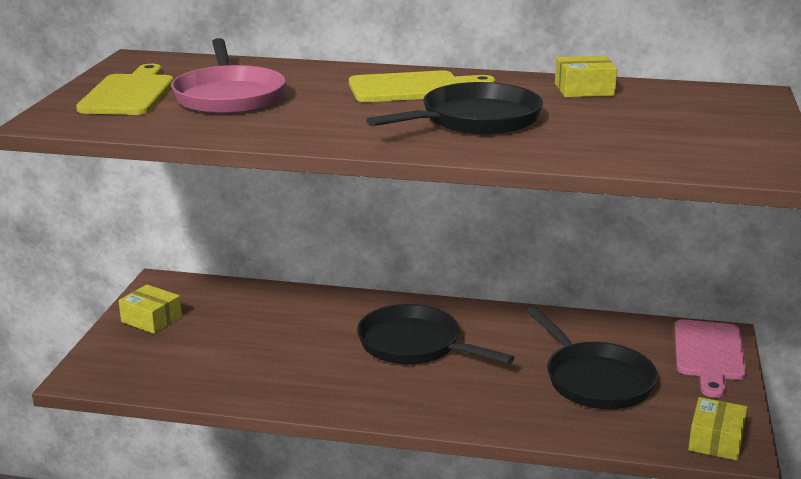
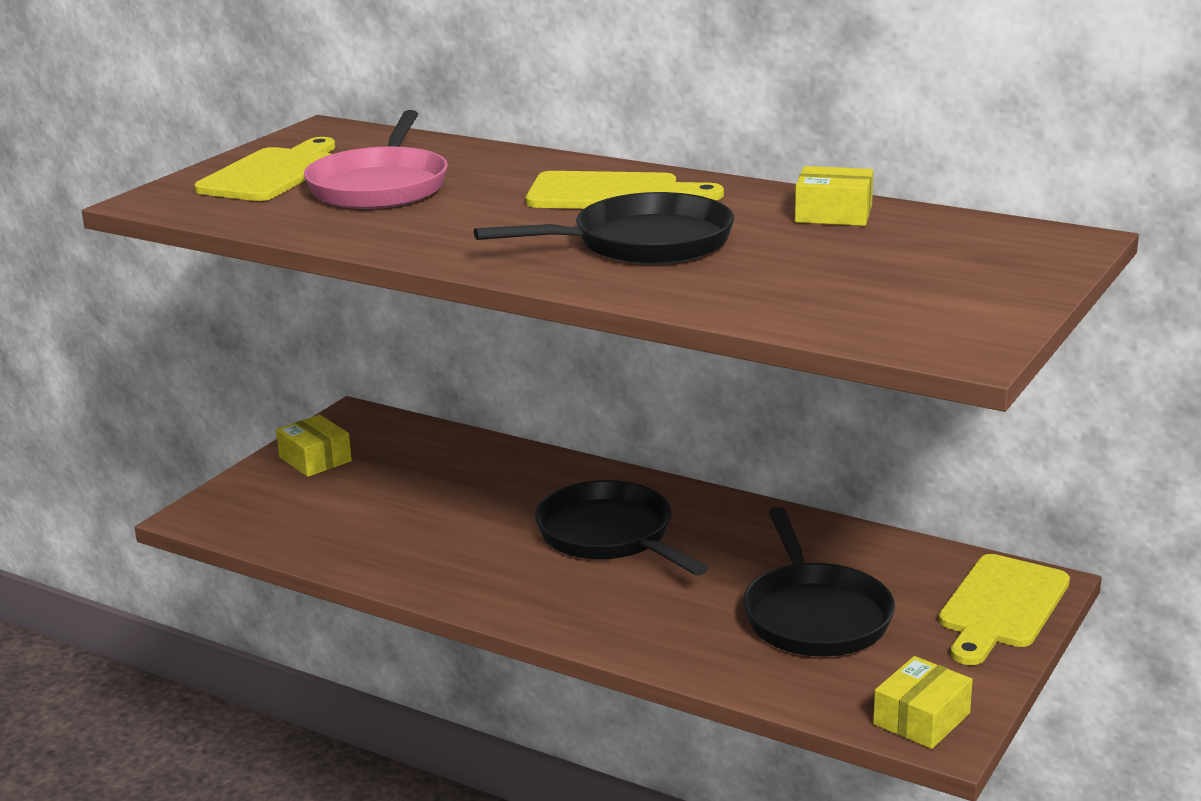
camera: 20 degrees right, 0 degrees up
(709, 354) = (1001, 606): pink cutting board -> yellow cutting board

